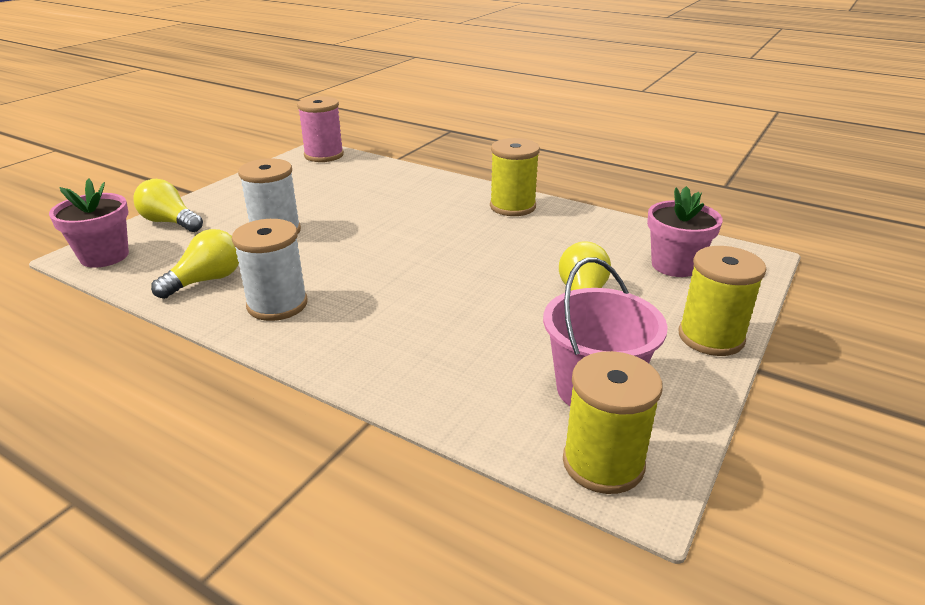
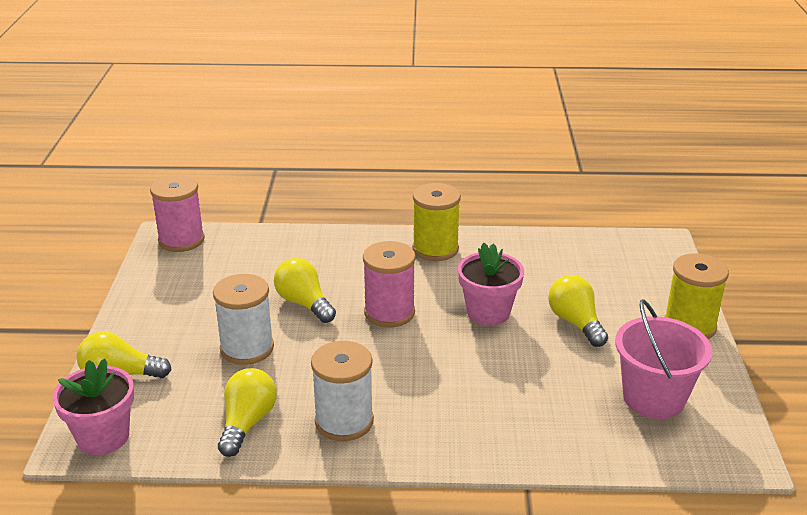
camera: 30 degrees left, 0 degrees up
(357, 215) = (304, 303): none -> yellow light bulb
(416, 239) = (389, 313): none -> pink spool
(603, 463) = (705, 449): yellow spool -> none
(674, 265) = (614, 269): pink flower pot -> pink flower pot (488, 312)

